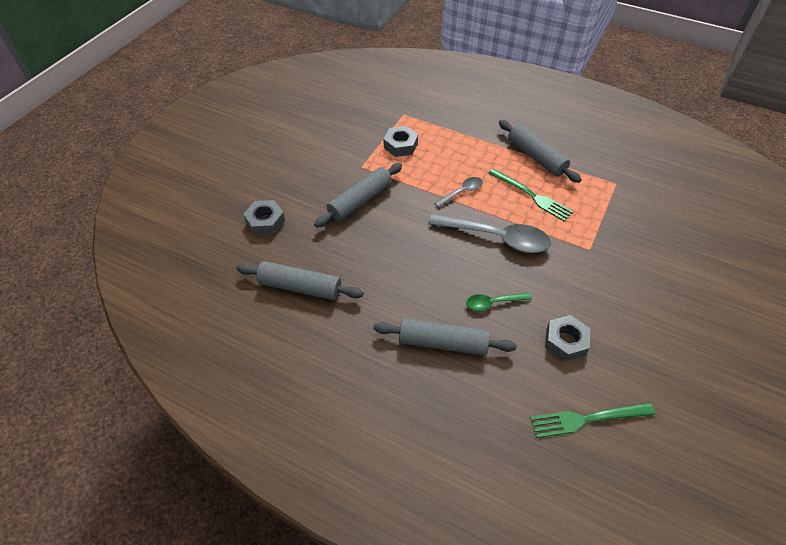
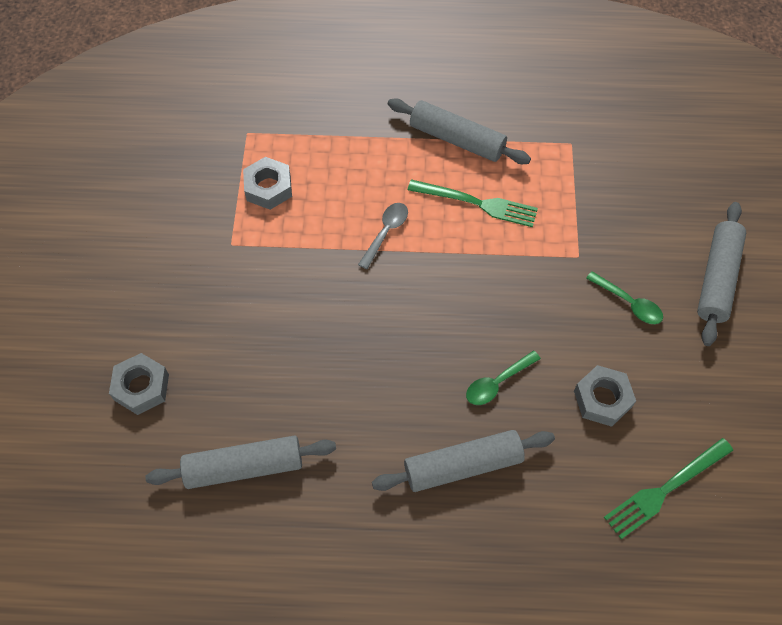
camera: 25 degrees left, 10 degrees up
(360, 201) = (257, 300): grey rolling pin -> grey rolling pin (717, 278)
(497, 238) = (461, 285): grey spoon -> none
(614, 290) = (629, 303): none -> green spoon

